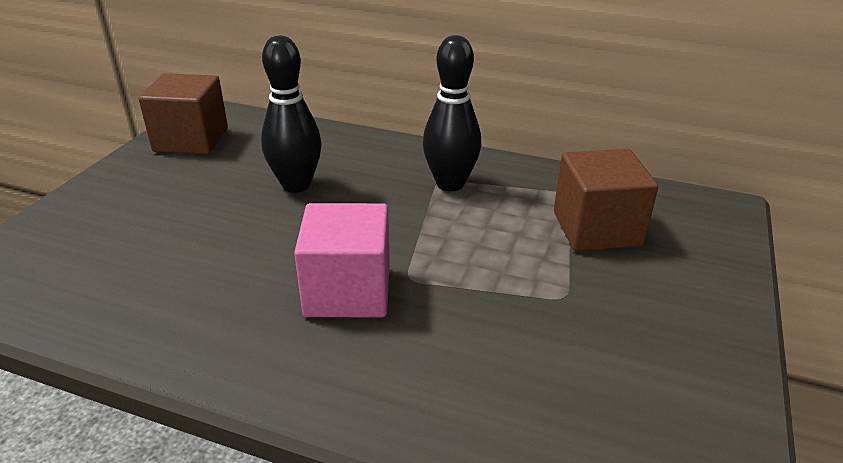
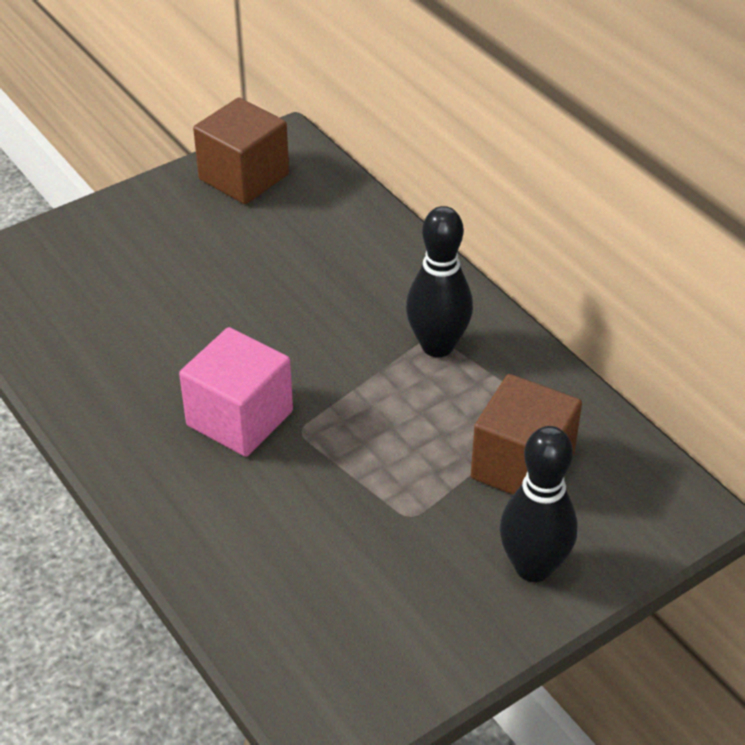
camera: 35 degrees right, 10 degrees up
(296, 185) = (293, 281): black bowling pin -> black bowling pin (533, 567)

